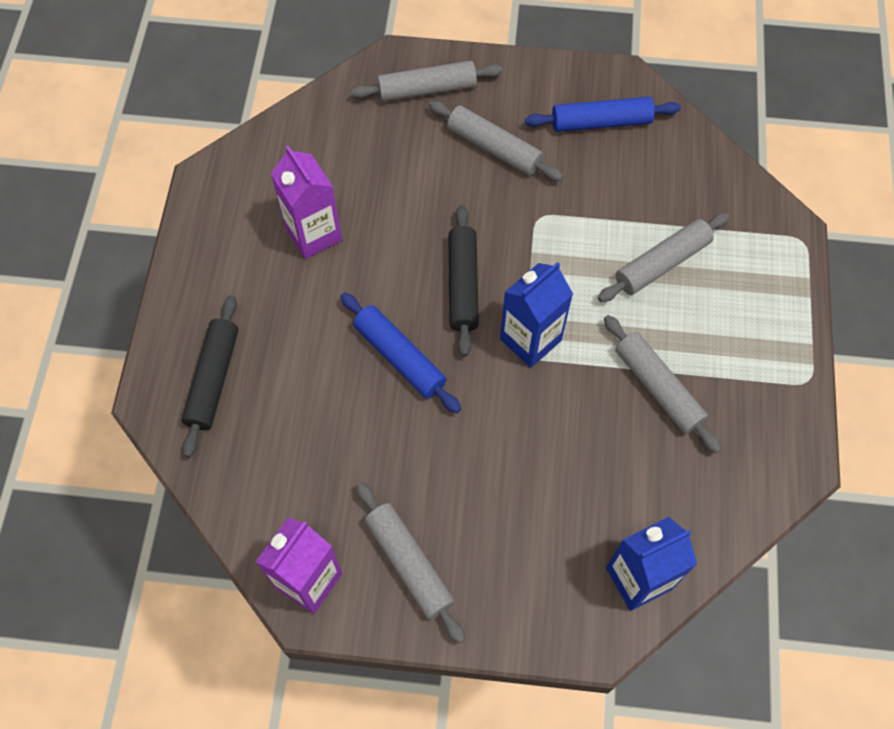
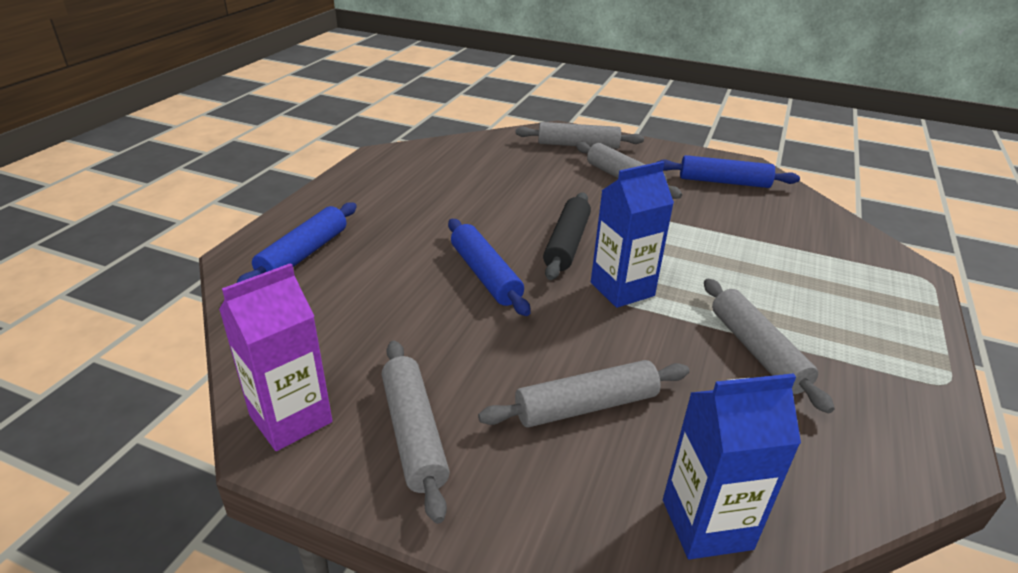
camera: 15 degrees right, 30 degrees down
(213, 379) = (304, 254): black rolling pin -> blue rolling pin
(313, 234) = (447, 194): purple carton -> none
(662, 263) = (772, 267): grey rolling pin -> grey rolling pin (586, 406)

